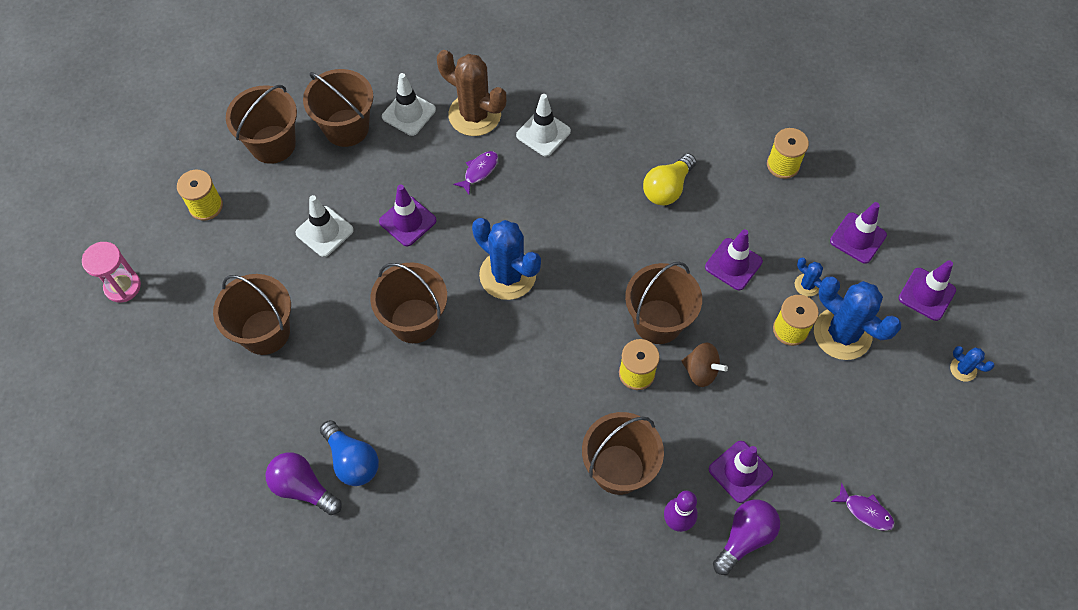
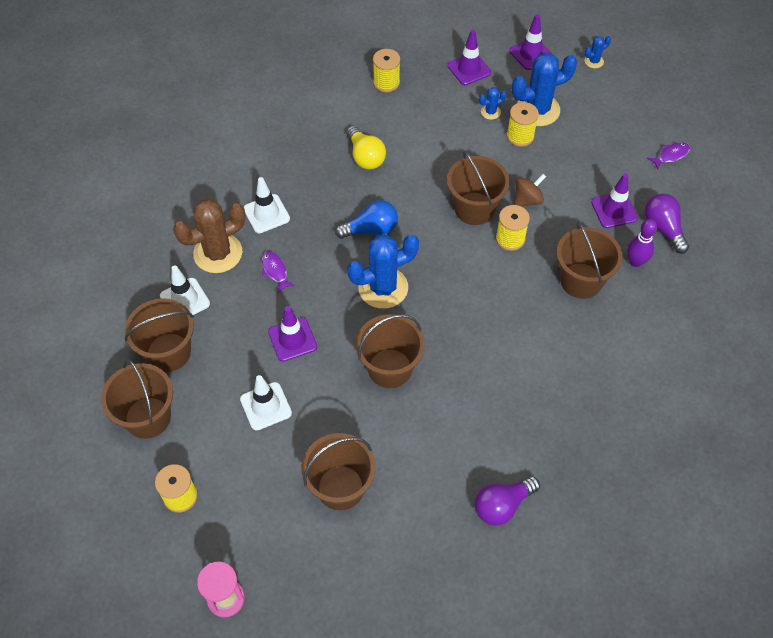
camera: 65 degrees left, 5 degrees down
(352, 460) = (494, 459): blue light bulb -> blue light bulb (371, 229)
(733, 264) = (451, 145): purple traffic cone -> none

